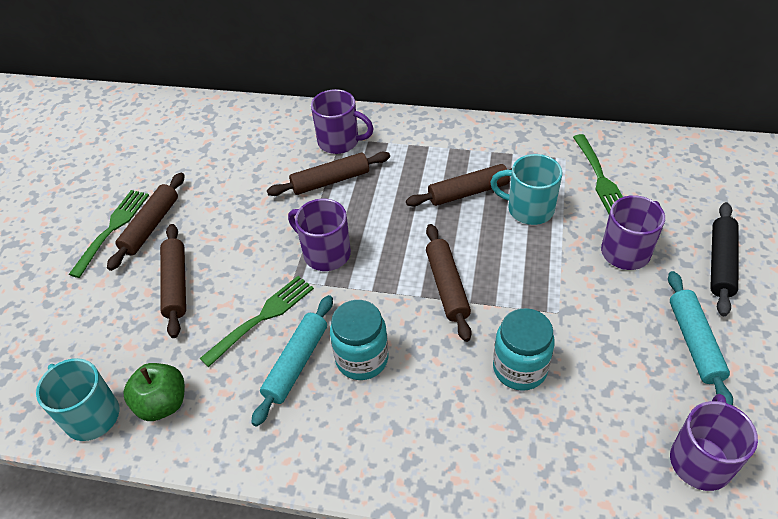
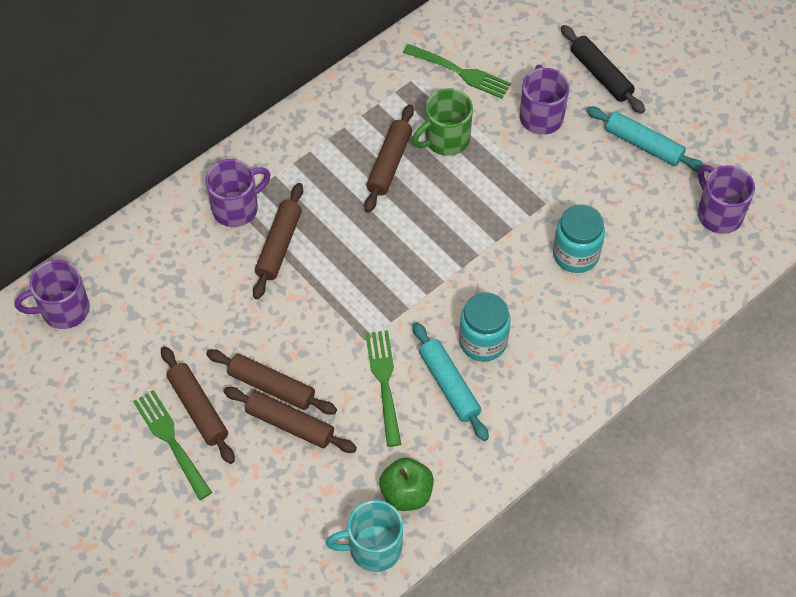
camera: 55 degrees left, 10 degrees up
(325, 253) = (358, 300): purple mug -> purple mug (63, 310)
(447, 286) = (468, 245): brown rolling pin -> brown rolling pin (271, 387)
(528, 209) = (445, 139): turquoise mug -> green mug

